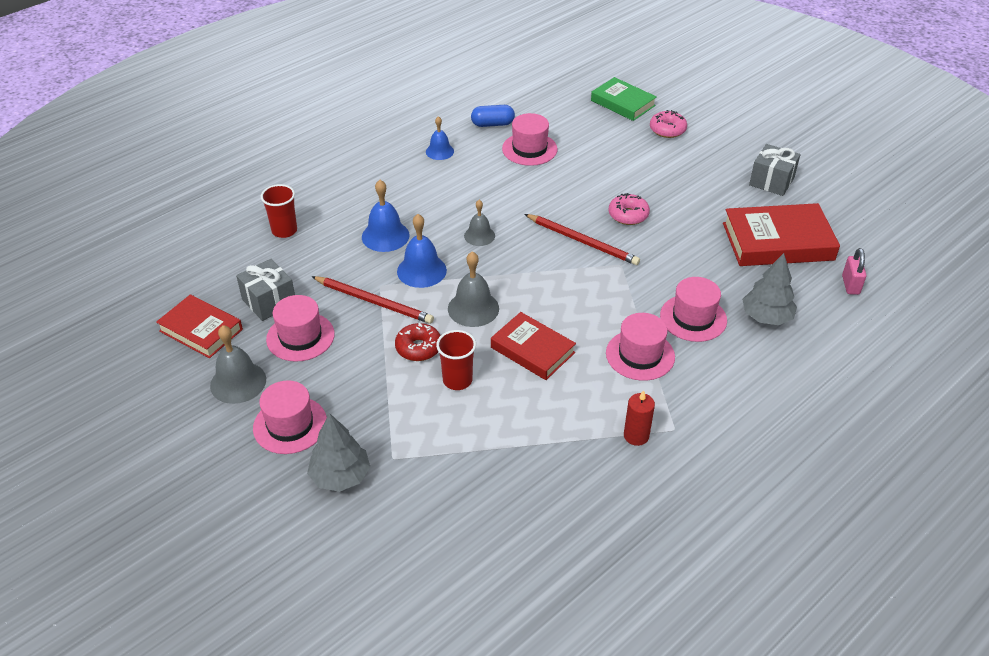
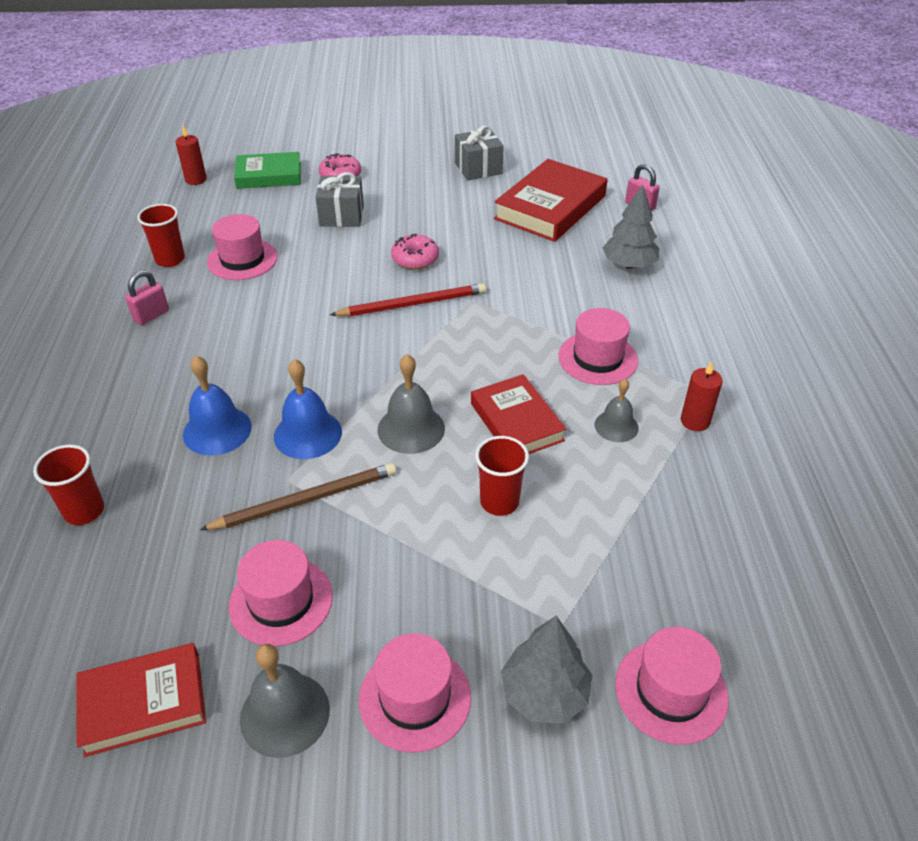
camera: 50 degrees left, 0 degrees up
(269, 301) = (184, 597): grey gift -> grey gift (341, 216)
(374, 302) = (306, 500): red pencil -> brown pencil
(418, 348) = (419, 505): red donut -> none
(439, 151) = (151, 315): blue bell -> pink padlock
(479, 235) = (314, 362): grey bell -> grey bell (616, 426)
(492, 124) = (170, 259): blue capsule -> red cup
(532, 350) = (516, 422): red book -> red book turned 75 degrees clockwise
(576, 80) = (196, 180): none -> red candle
(693, 318) = (586, 302): pink hat -> pink hat (671, 691)

